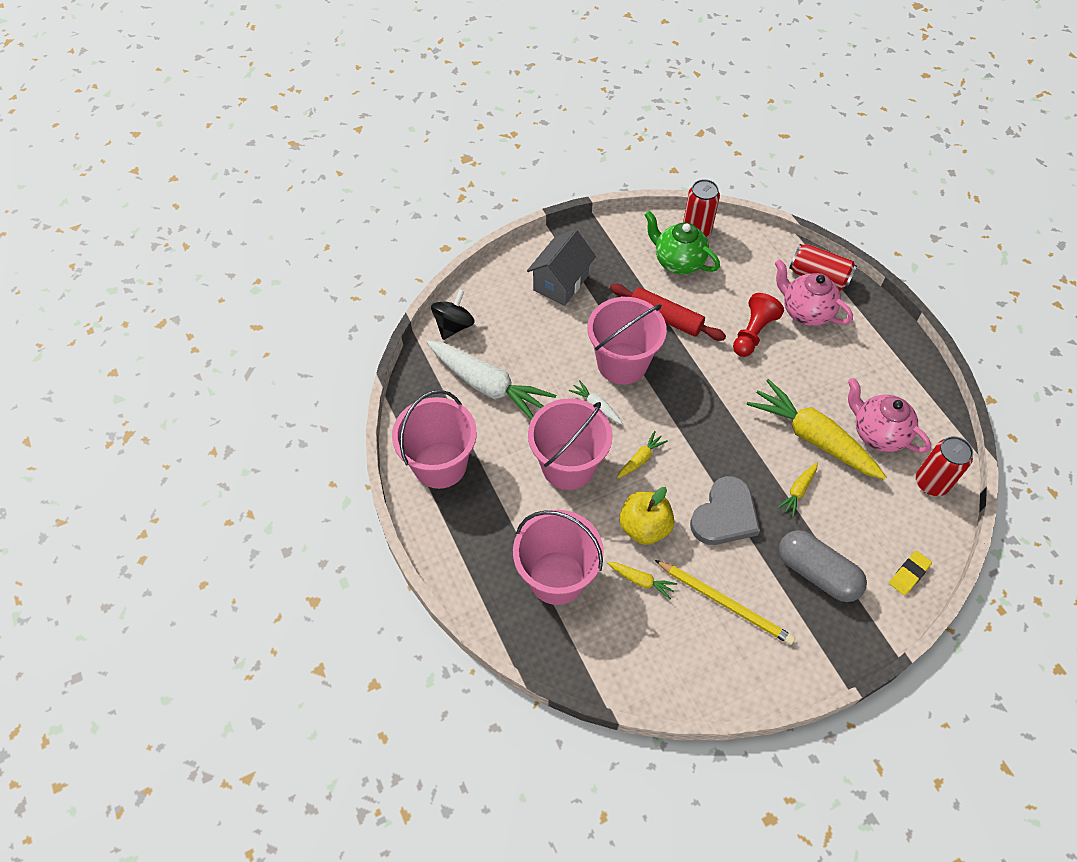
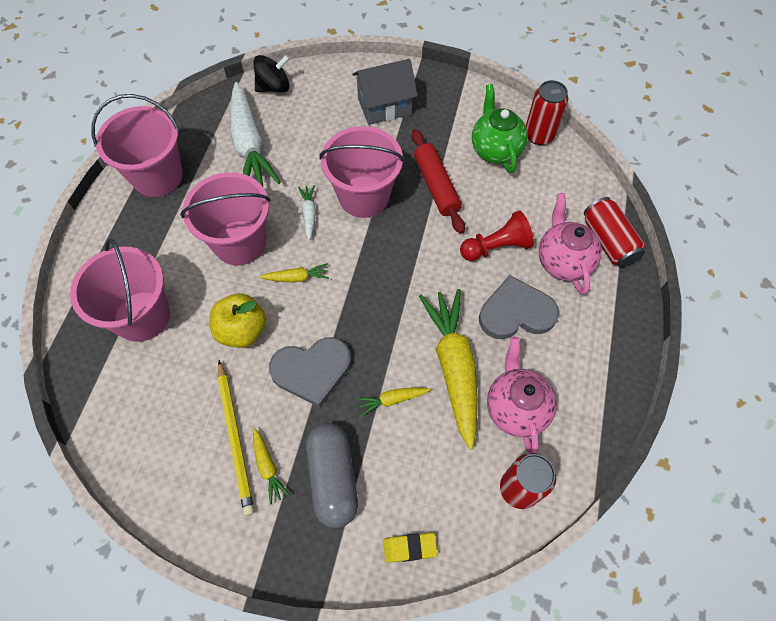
camera: 40 degrees right, 5 degrees up
(641, 581) = (195, 368): yellow carrot -> yellow carrot (268, 467)
(812, 369) = (516, 312): none -> grey heart

